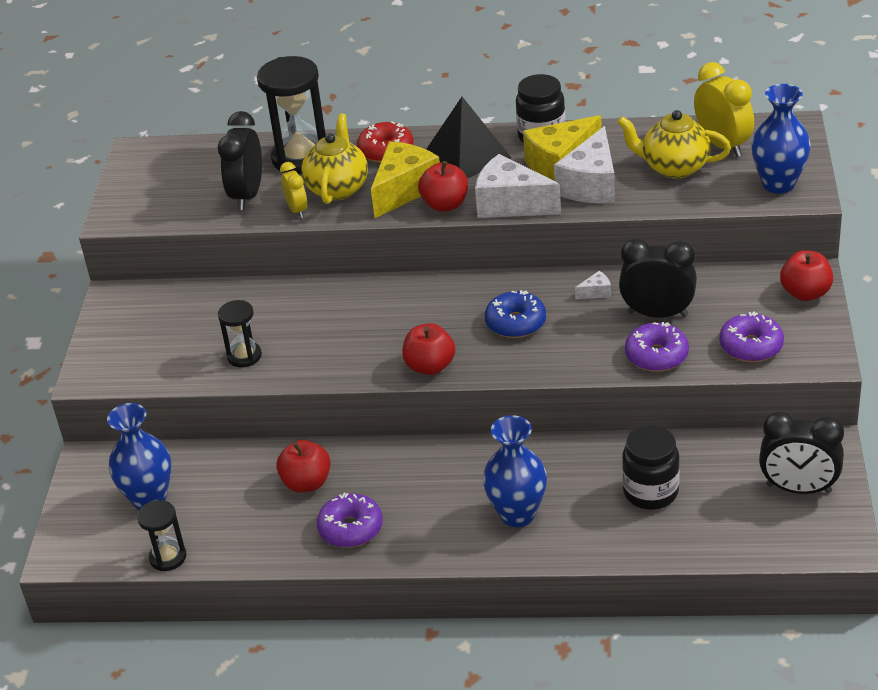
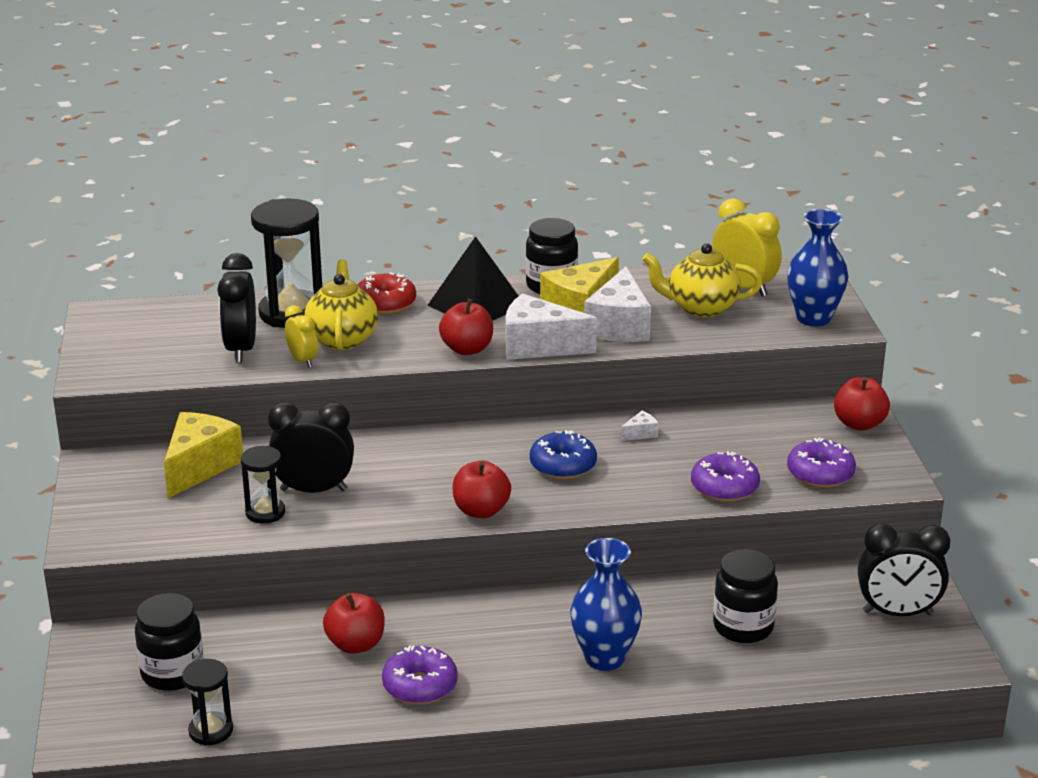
camera: 15 degrees left, 10 degrees down
(149, 499) = (172, 673): blue vase -> black jar
(404, 190) = (417, 338): yellow cheese -> yellow cheese (200, 467)
(657, 314) = (712, 450): black clock -> black clock (313, 490)

